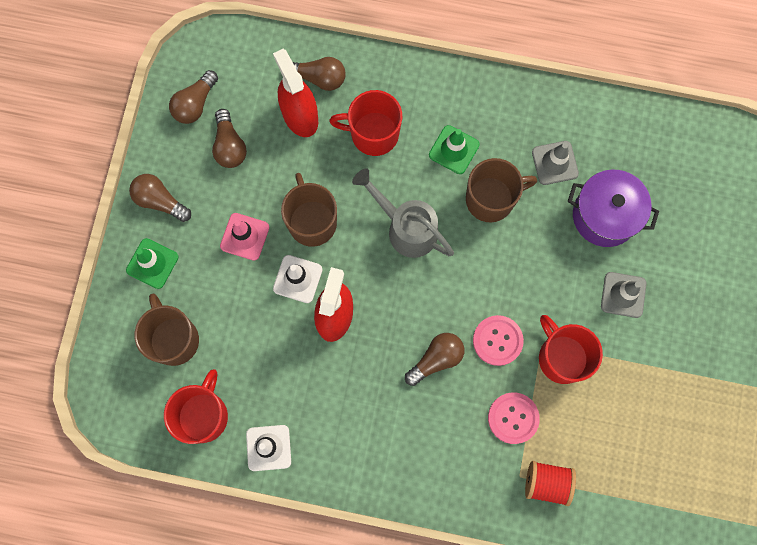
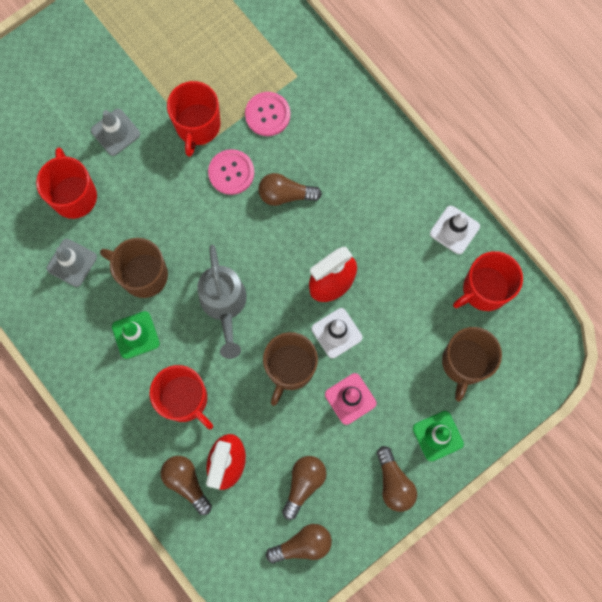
camera: 140 degrees left, 0 degrees up
(547, 483) = (282, 58): red spool -> none
(605, 215) = (74, 195): purple pot -> red mug

